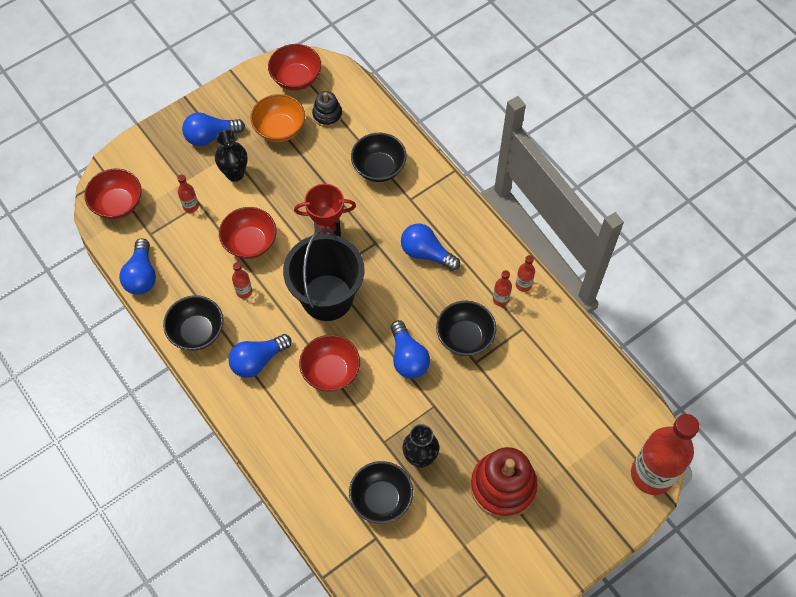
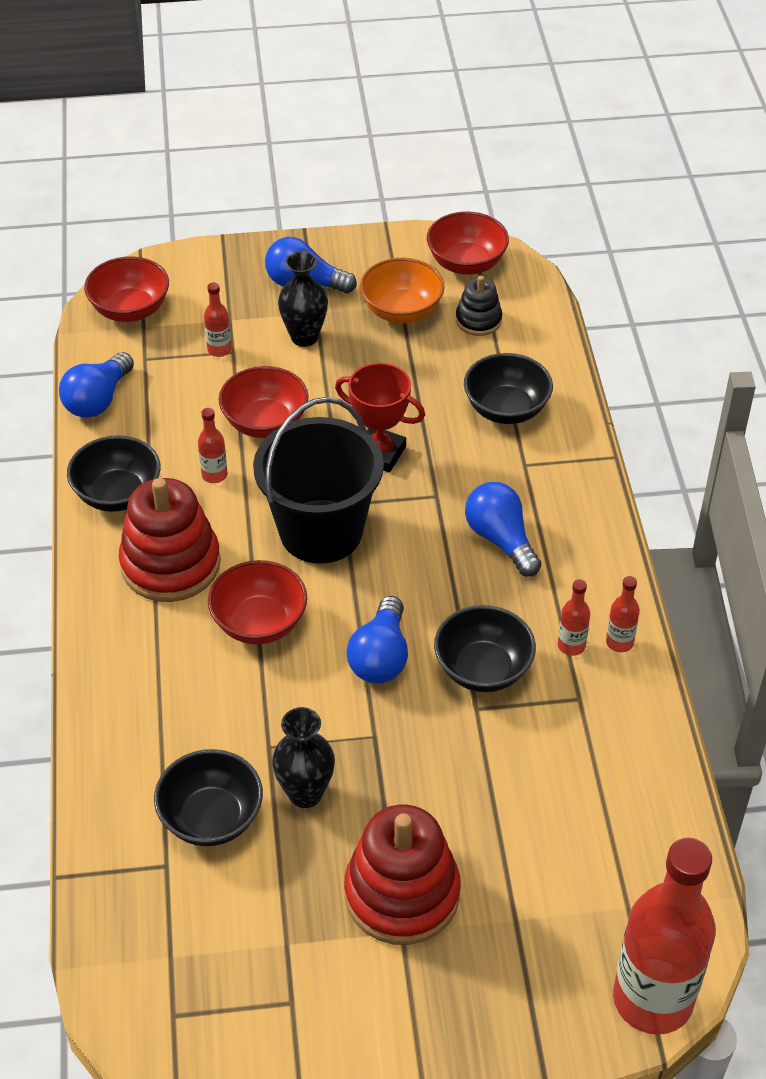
camera: 30 degrees right, 15 degrees down
(258, 361) = (170, 564): blue light bulb -> red stacking toy

